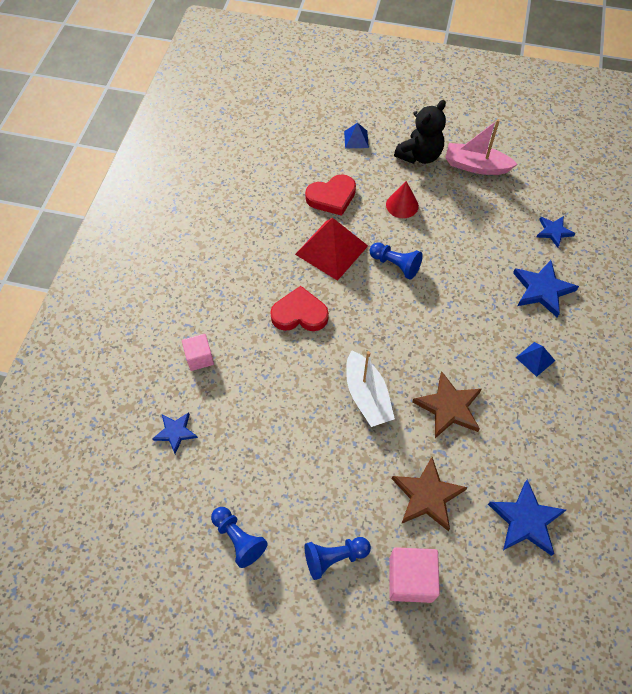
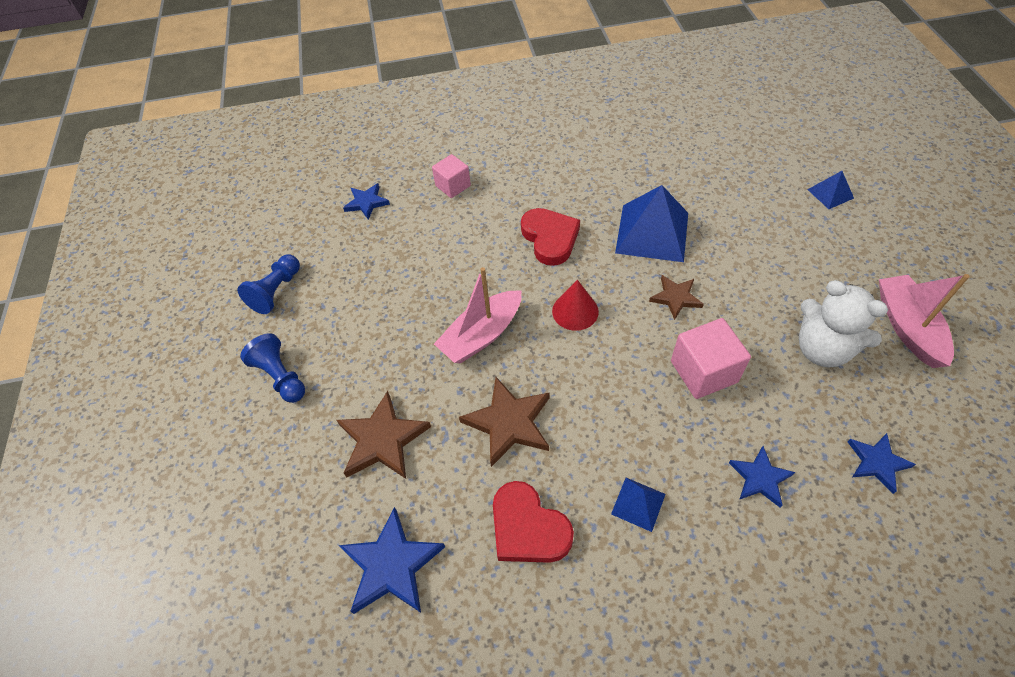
camera: 70 degrees right, 5 degrees down
(331, 250) = (652, 232): red pyramid -> blue pyramid
(332, 197) = (725, 205): red heart -> red heart (528, 528)
(367, 396) = (481, 335): white boat -> pink boat
(395, 265) = (676, 298): blue pawn -> brown star
(402, 205) = (770, 272): red cone -> red cone (575, 311)
(410, 579) = (277, 458): pink cube -> pink cube (703, 371)
(419, 155) = (865, 261): black teddy bear -> none
(472, 213) = (822, 349): none -> white teddy bear
(542, 290) = (760, 478): blue star -> blue star, size x0.62

